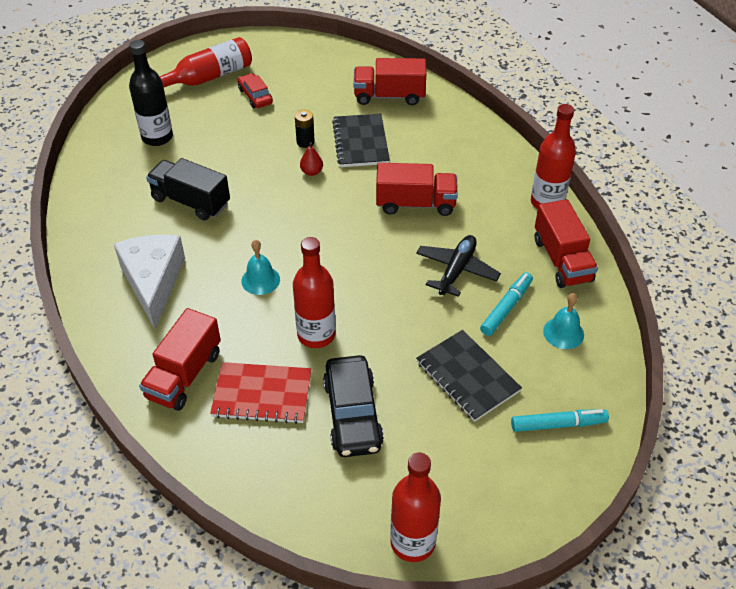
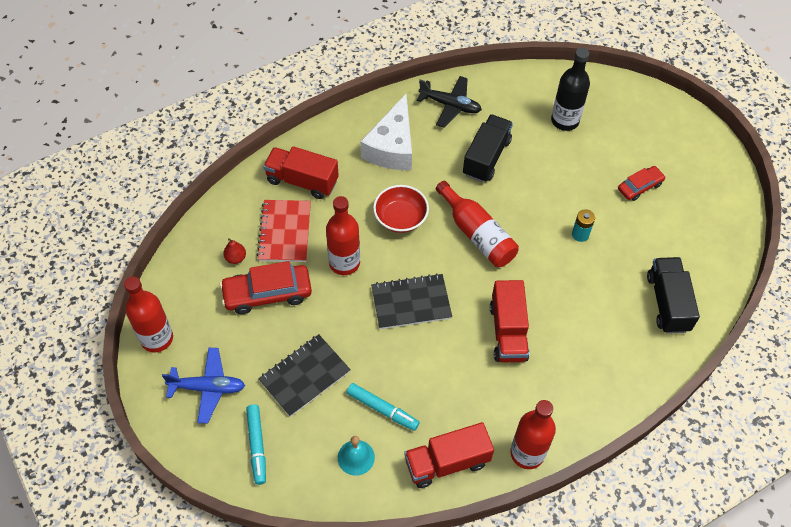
camera: 85 degrees right, 10 degrees up
(153, 282) = (392, 147): white cheese -> white cheese turned 120 degrees clockwise
(209, 77) = (660, 146): red bottle -> red bottle (477, 234)
(260, 280) = (400, 218): turquoise bell -> red bowl
(305, 142) = (580, 234): black battery -> turquoise battery
(311, 172) = (538, 243): red pear -> red pear (235, 258)
(352, 414) = (267, 293): black car -> red car
(360, 142) = (588, 281): black notebook -> black notebook (411, 303)
(389, 96) = (667, 303): red truck -> black truck
(456, 270) = (425, 368): black plane -> black plane (450, 105)
(485, 478) = (207, 388): none -> blue plane

